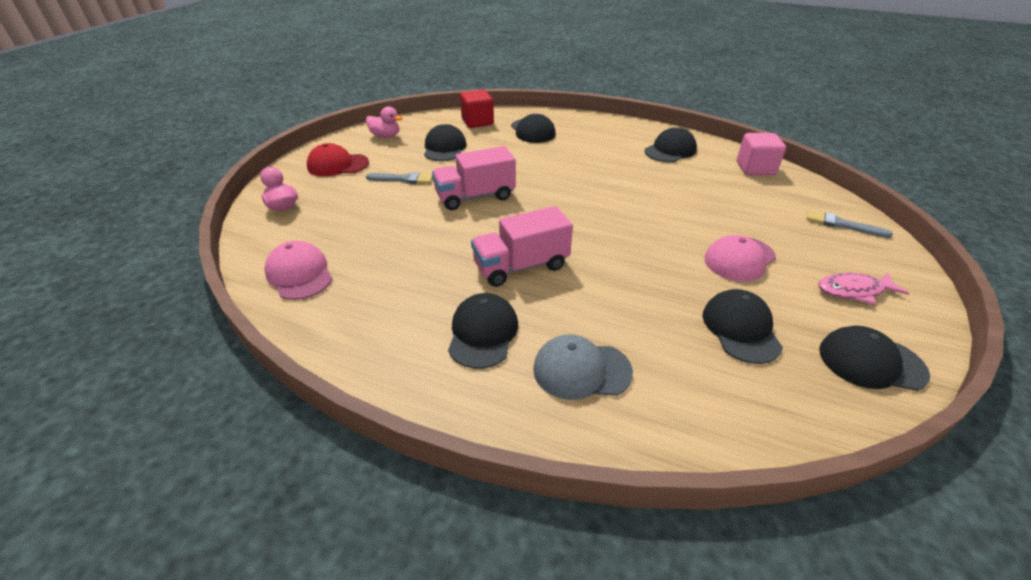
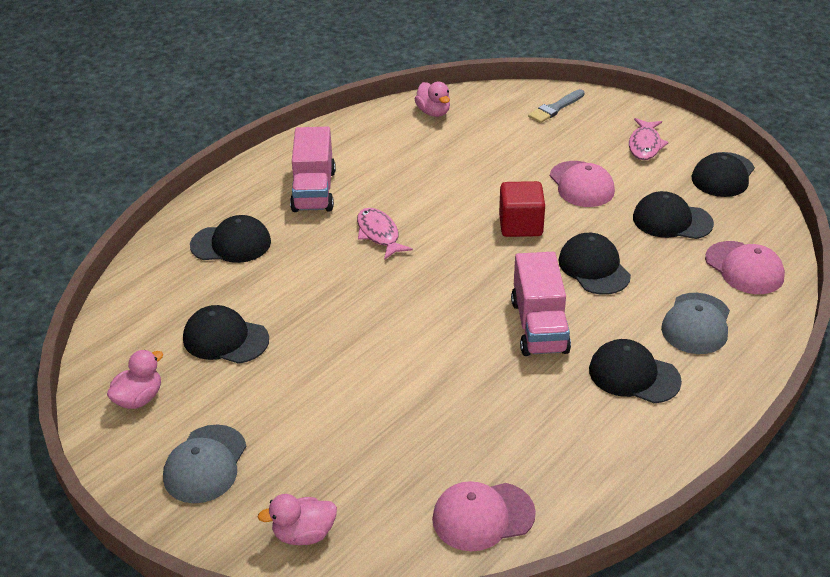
camera: 70 degrees left, 0 degrees up
(337, 165) = (205, 464): red cap -> grey cap
(403, 179) = (295, 395): grey brush -> none
(475, 197) = (380, 333): pink truck -> pink truck (314, 191)
(477, 122) = (161, 290): red cube -> red cube (520, 225)
(582, 175) = (379, 234): none -> pink fish
(670, 150) = (359, 151): black cap -> black cap (594, 267)
(706, 402) = (744, 268): none -> pink cap
(755, 168) = (433, 112): pink cube -> pink duck

